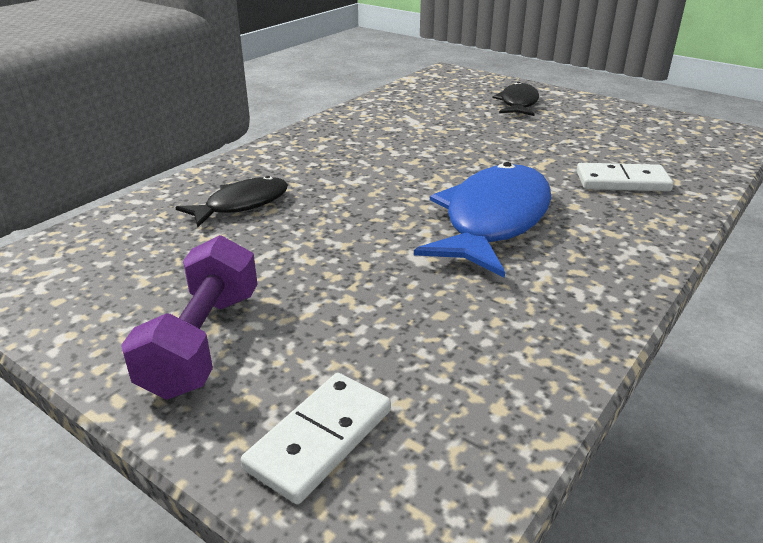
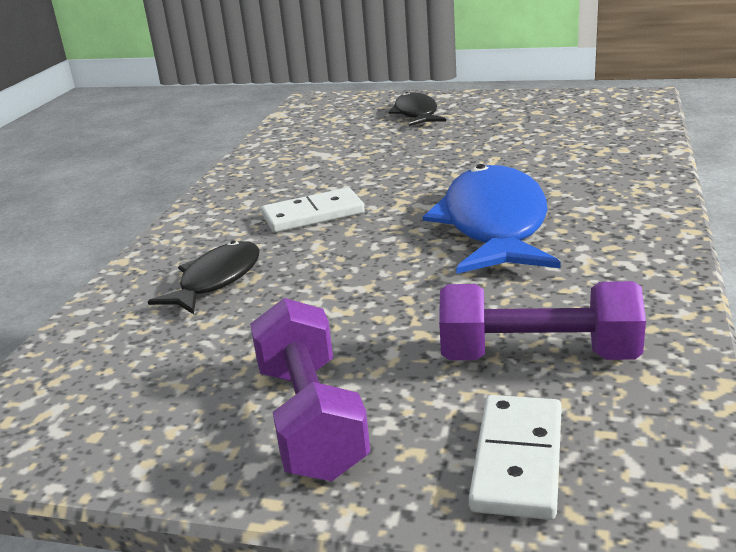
camera: 20 degrees left, 5 degrees down
(421, 352) = (538, 356): none -> purple dumbbell
(622, 181) = (579, 160): white domino -> white domino (313, 215)

